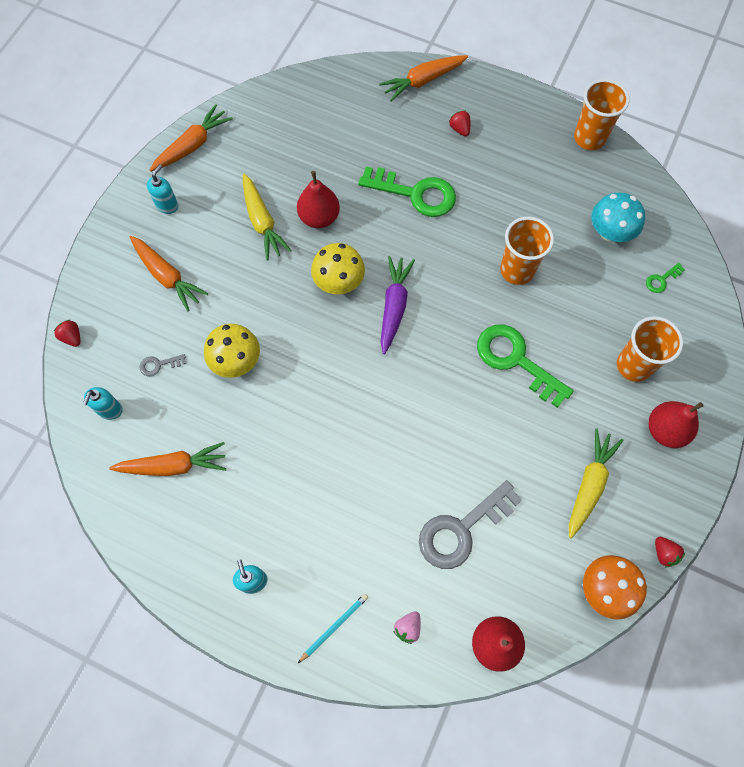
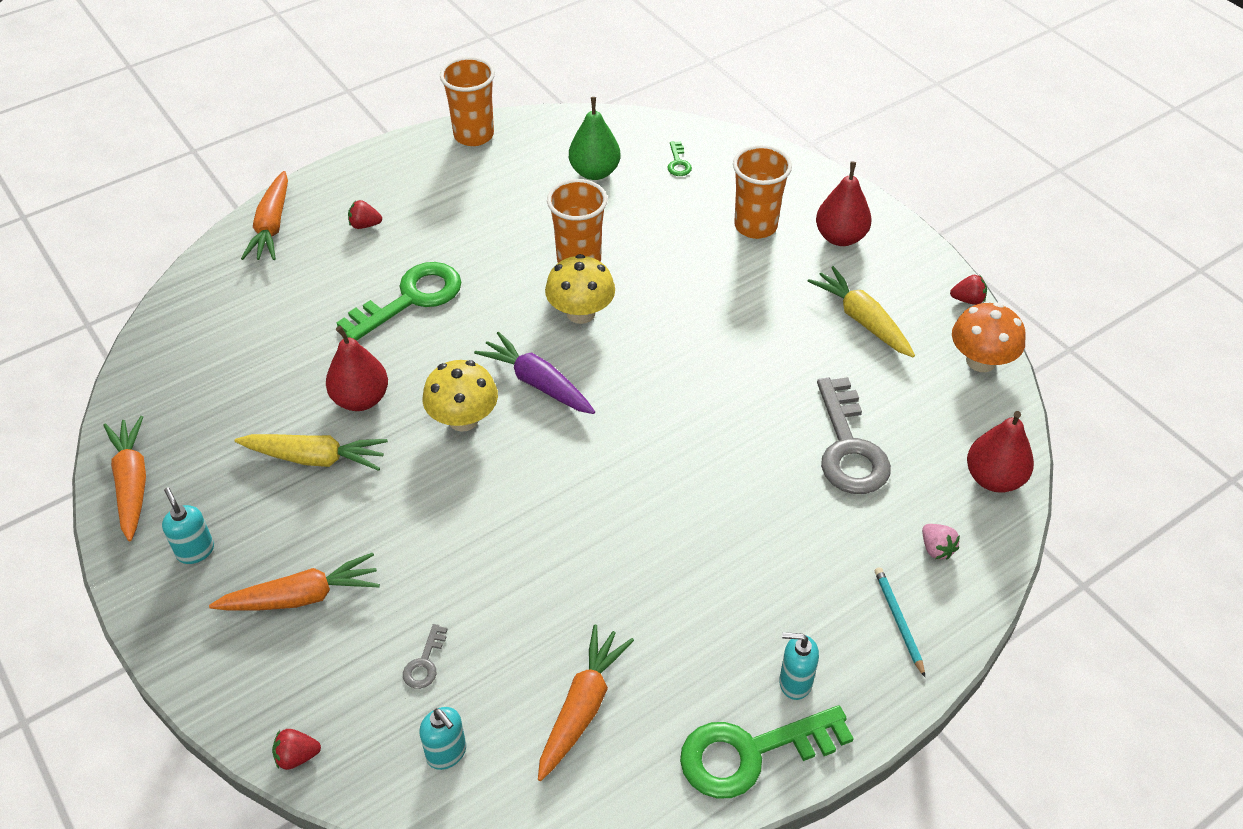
camera: 60 degrees left, 20 degrees down
(236, 361) = (486, 571): yellow mushroom -> yellow mushroom (581, 313)
(516, 360) = (684, 311): green key -> green key (751, 753)
(610, 232) = (594, 172): turquoise mushroom -> green pear

